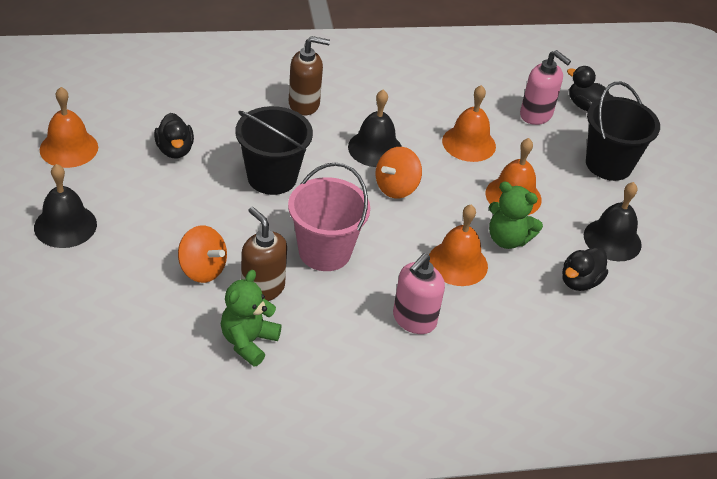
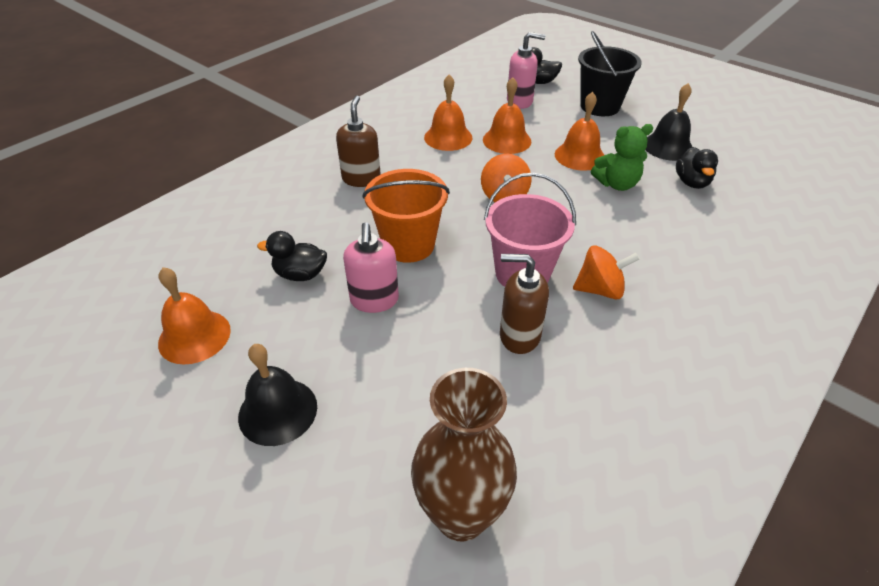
camera: 35 degrees left, 0 degrees up
(94, 351) = (461, 515): none -> brown vase
(175, 150) = (300, 274): black duck -> black duck turned 150 degrees clockwise
(202, 269) = (453, 357): orange spinning top -> orange spinning top (600, 289)
(248, 342) = (570, 389): green teddy bear -> none
(272, 177) = (408, 245): black bucket -> orange bucket
(304, 104) = (361, 179): brown soap dispenser -> brown soap dispenser turned 45 degrees counterclockwise
(375, 148) = (453, 179): black bell -> none
(414, 320) = (647, 278): pink soap dispenser -> pink soap dispenser (374, 300)
(457, 263) = (613, 219): orange bell -> orange bell (448, 137)

